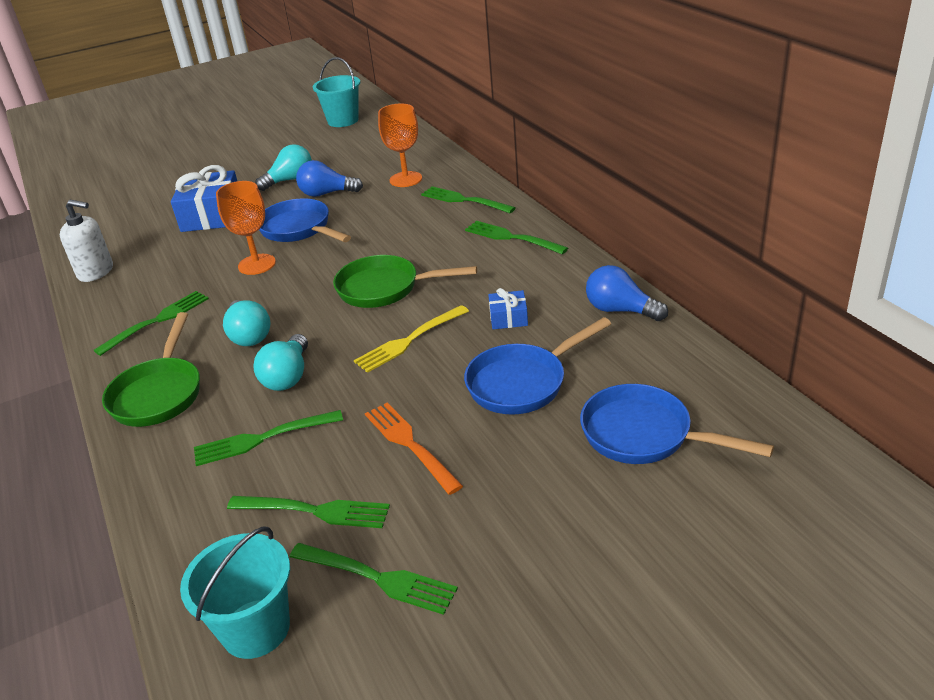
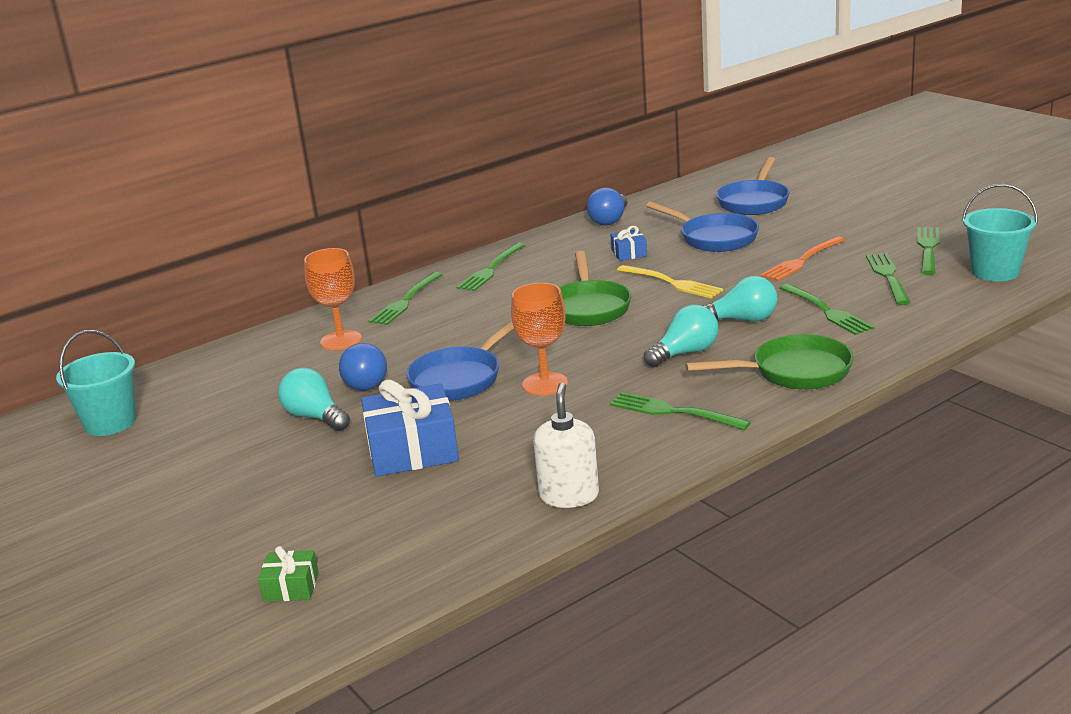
camera: 100 degrees left, 10 degrees down
(106, 190) = (291, 587): none -> green gift

